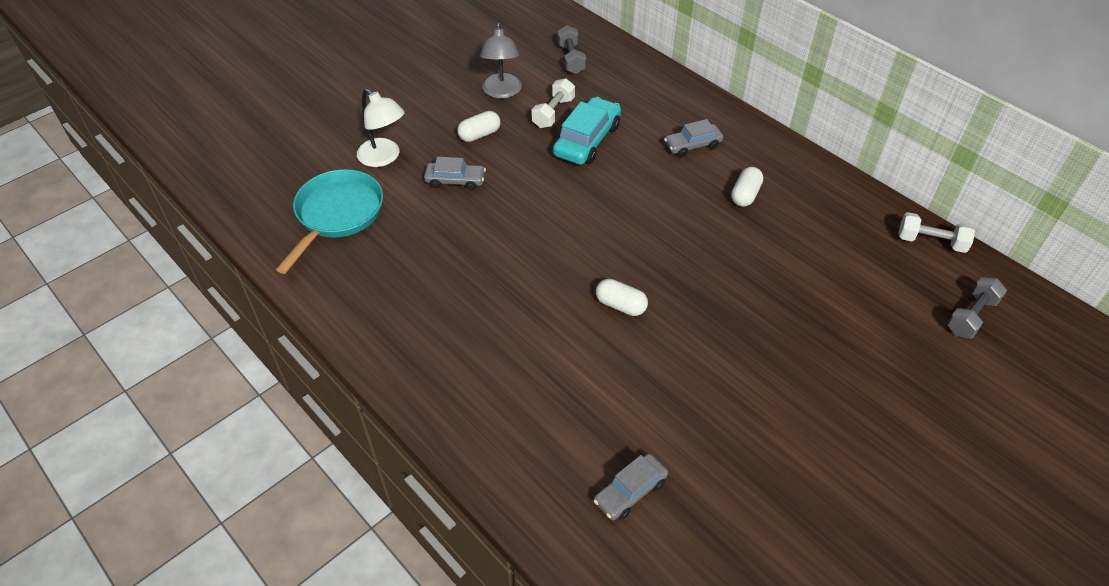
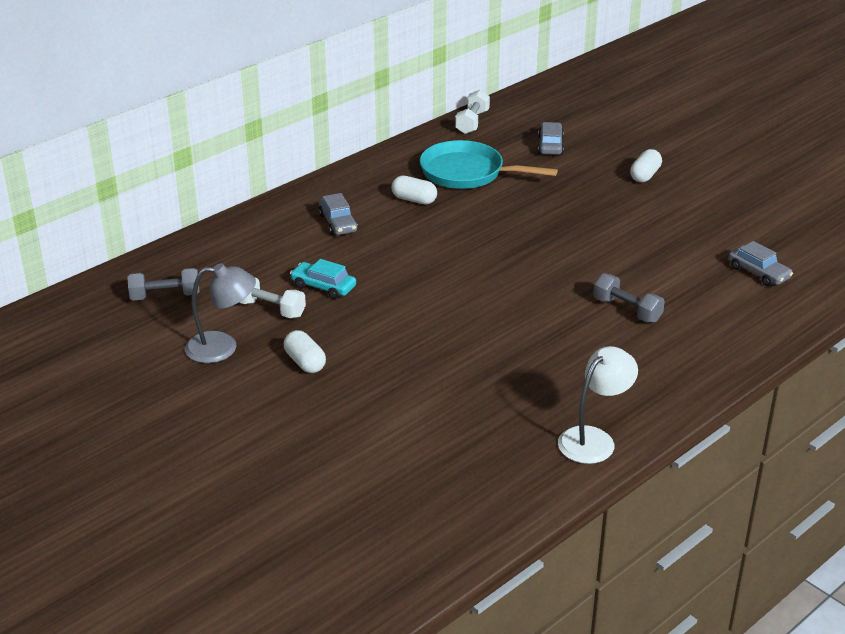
camera: 90 degrees left, 15 degrees down
(337, 215) = (447, 467): turquoise pan -> turquoise pan (467, 173)
(384, 158) = (342, 437): white lamp -> white lamp (594, 439)
(455, 181) = (388, 377): grey car -> grey car (550, 145)
(587, 140) = (323, 286): turquoise car -> turquoise car, size x0.63
(620, 305) = (564, 272): white capsule -> white capsule (645, 175)
(971, 316) = (552, 118): grey dumbbell -> grey dumbbell (627, 310)

